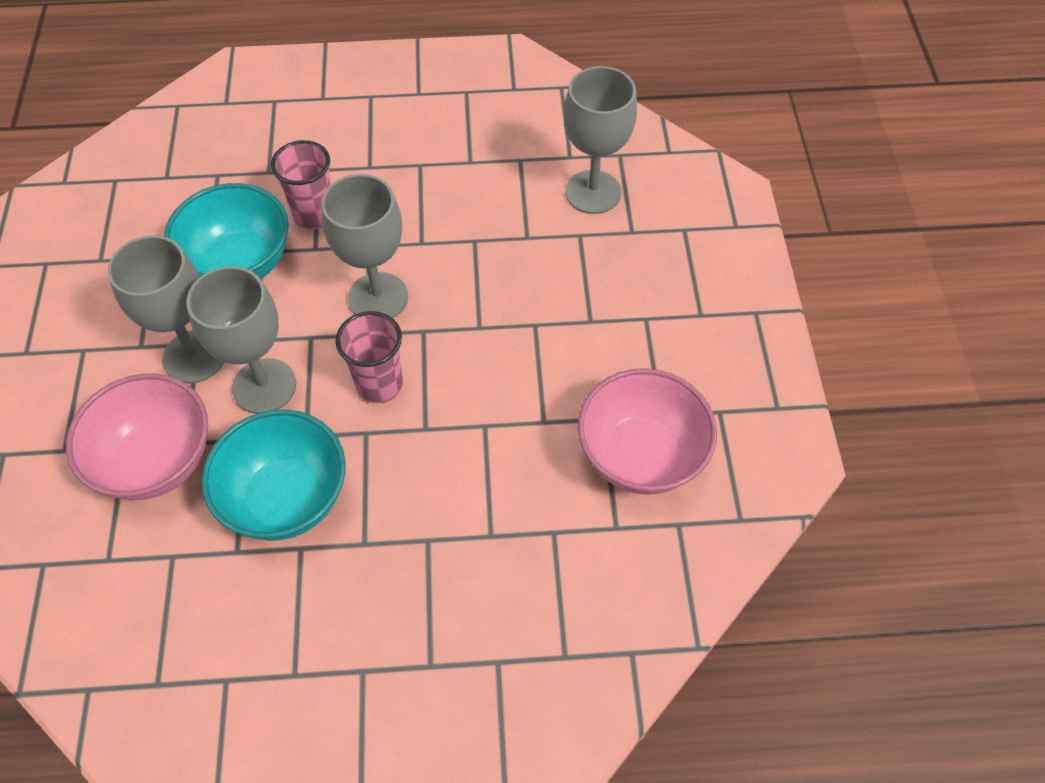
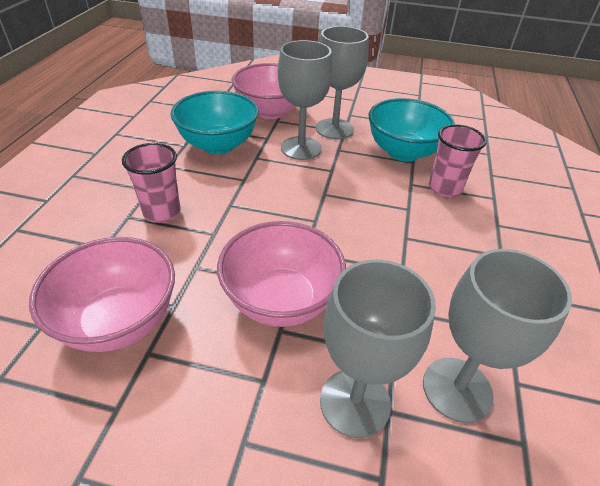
camera: 105 degrees right, 15 degrees down
(378, 297) = (355, 204): grey goblet -> grey goblet (355, 402)
(379, 384) = (277, 191): pink cup -> pink cup (162, 212)
(556, 330) = (281, 300): none -> pink bowl

